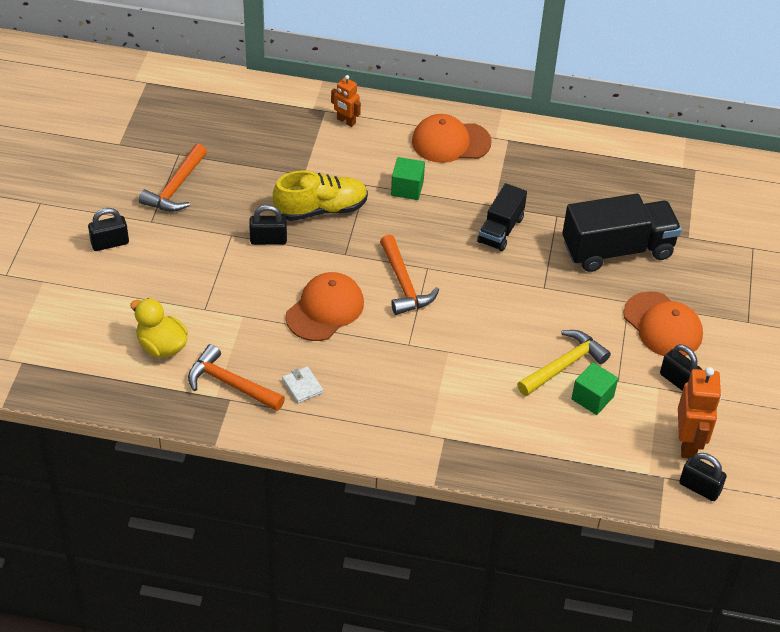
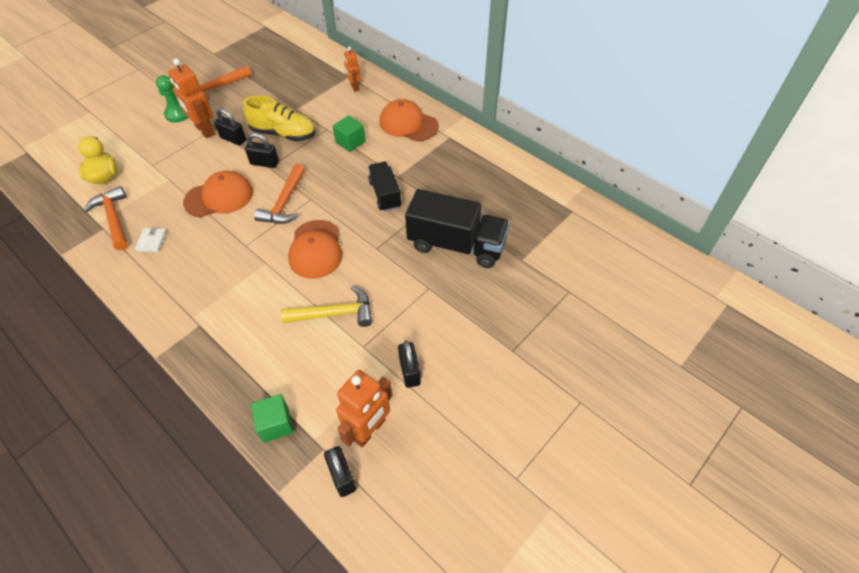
camera: 35 degrees right, 5 degrees up
(110, 243) = (146, 105): black padlock -> black padlock (264, 163)
(164, 238) = (178, 114): none -> green pawn
(221, 244) = (204, 130): none -> orange robot
(500, 230) = (385, 194): black truck -> black truck turned 105 degrees clockwise
(592, 398) = (330, 350): green cube -> green cube (275, 424)
(663, 325) = (439, 319): orange cap -> orange cap (316, 249)

